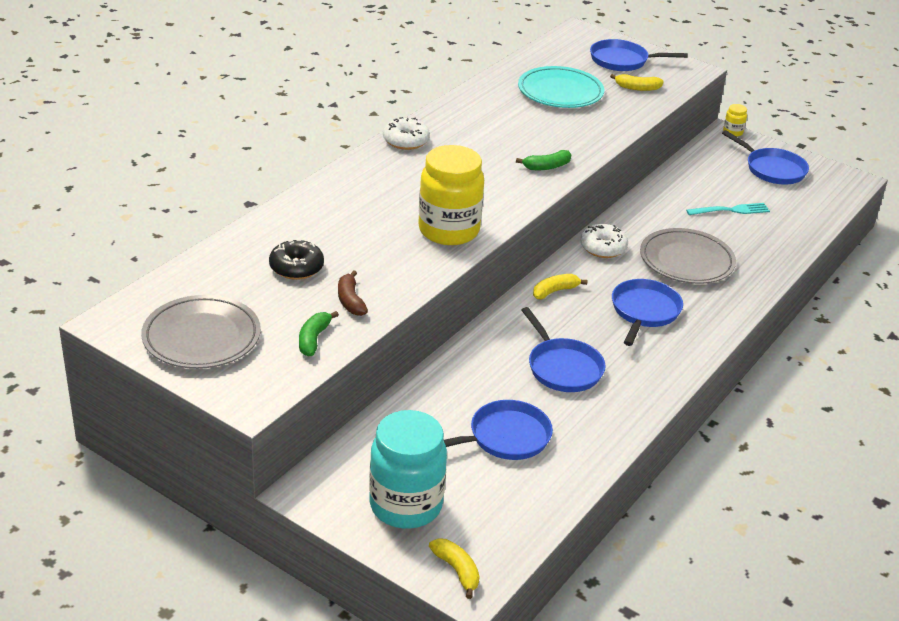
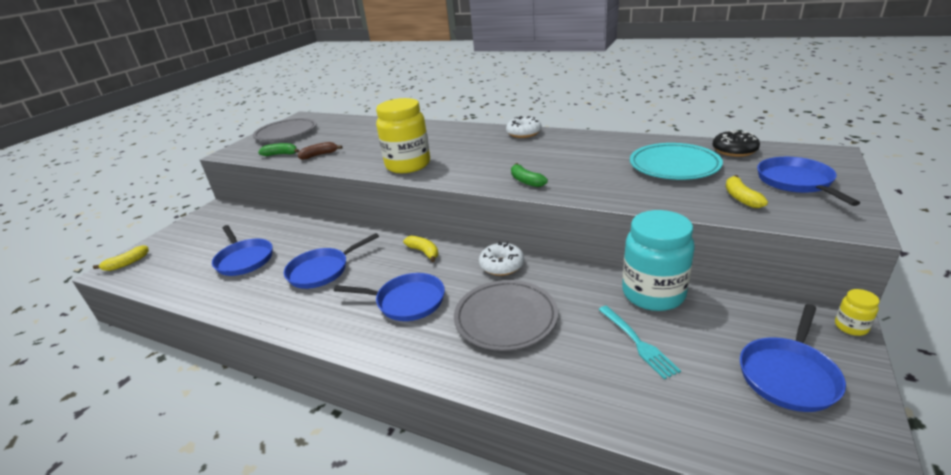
camera: 85 degrees right, 5 degrees down
(296, 267) = (353, 137): black donut -> black donut (734, 151)
(405, 505) = (191, 237): turquoise jar -> turquoise jar (653, 294)

